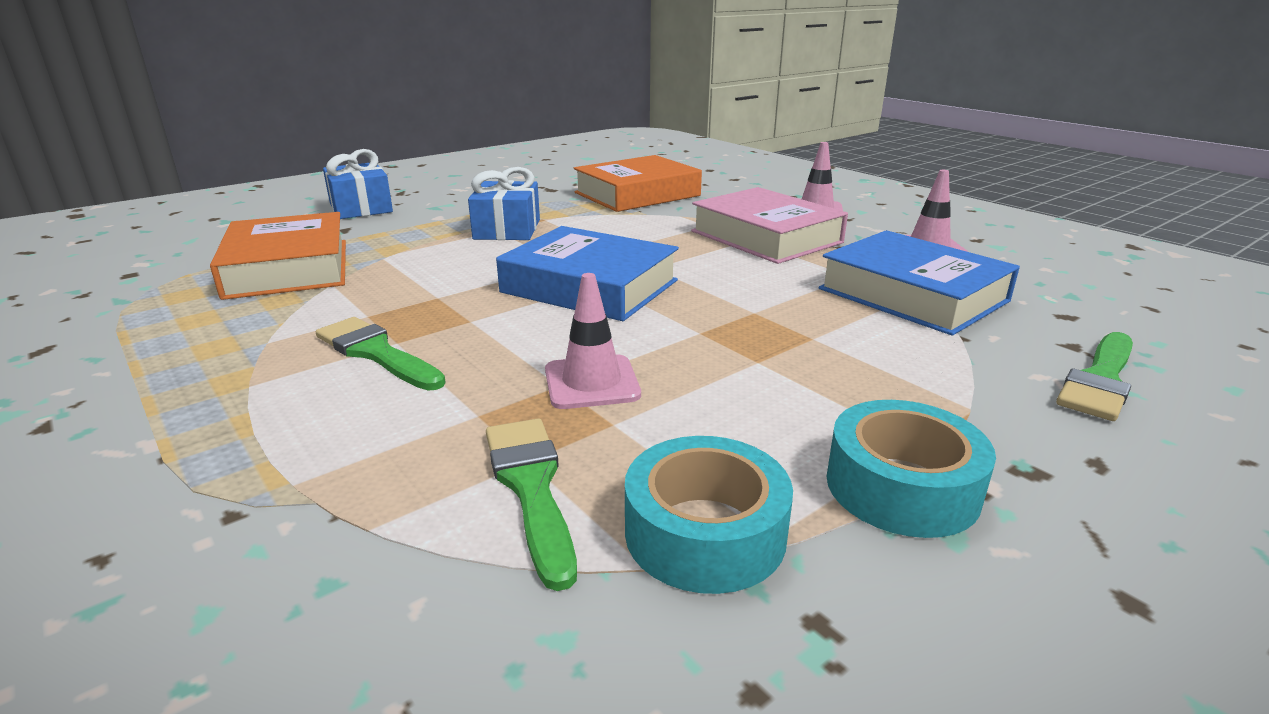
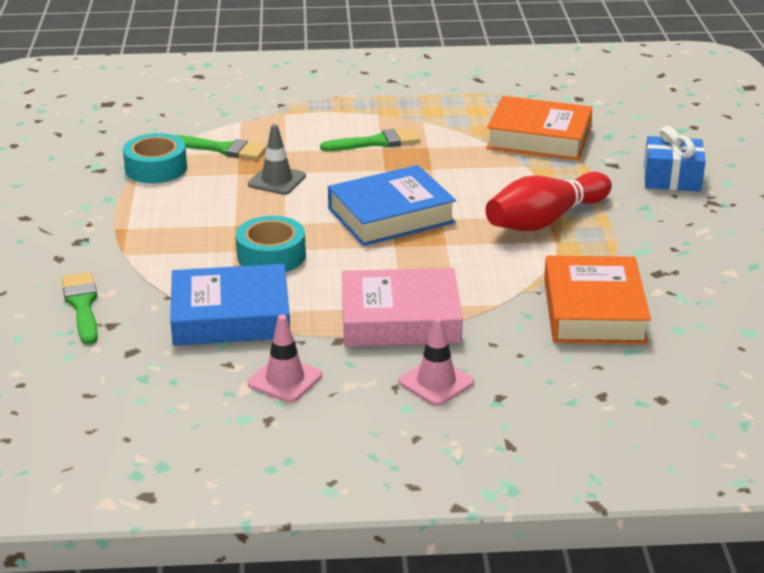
camera: 125 degrees right, 5 degrees up
(507, 229) = (545, 220): blue gift -> red bowling pin
(591, 382) = (277, 180): pink traffic cone -> grey traffic cone
(902, 487) = (116, 211): turquoise tape -> turquoise tape (271, 255)

